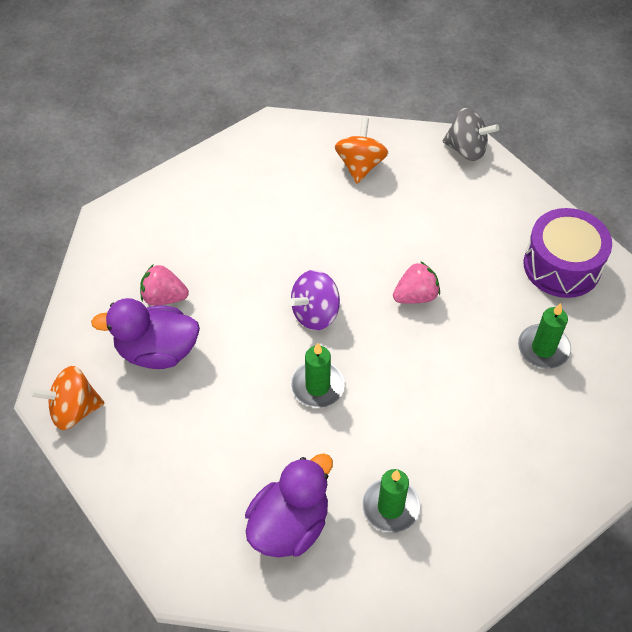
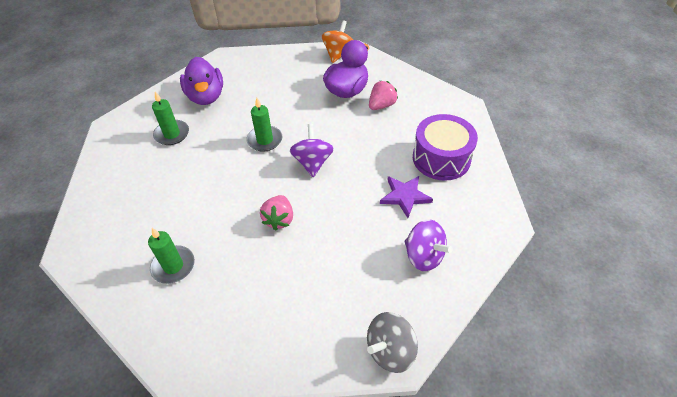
camera: 125 degrees right, 5 degrees down
(299, 209) = (405, 196): none -> purple star
(360, 165) = (423, 256): orange spinning top -> purple spinning top
(562, 266) = (218, 333): purple drum -> purple drum (441, 158)

